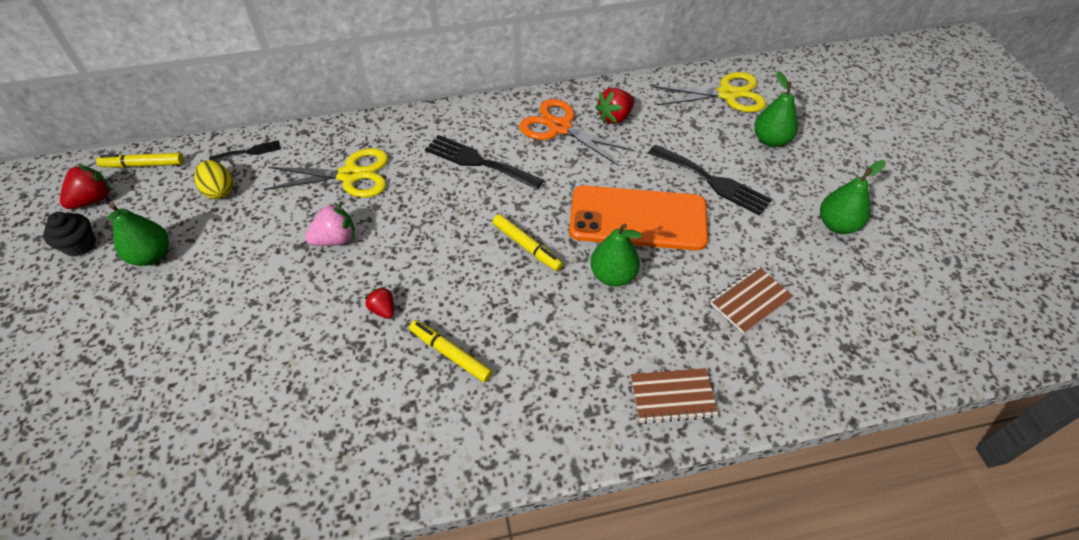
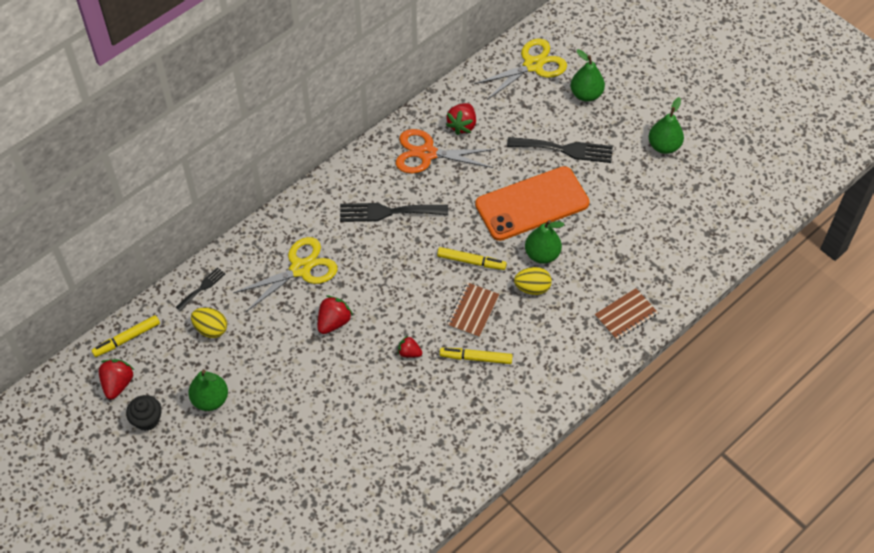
camera: 30 degrees left, 5 degrees up
(335, 239) = (333, 322): pink strawberry -> red strawberry
(575, 306) = (532, 288): none -> yellow egg
(750, 301) = (637, 230): brown notebook -> brown notebook (473, 311)

